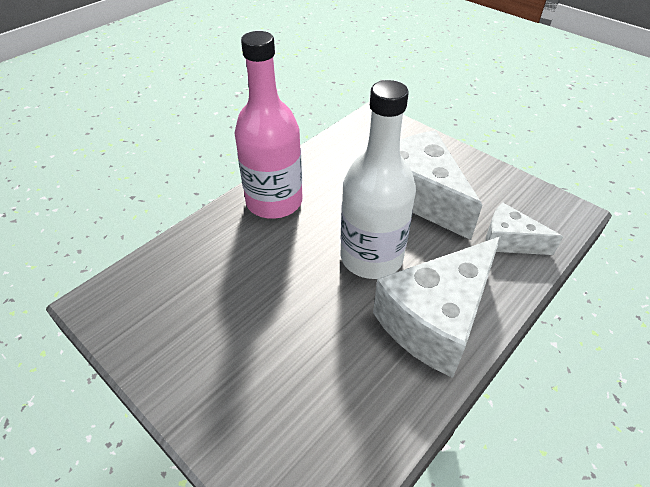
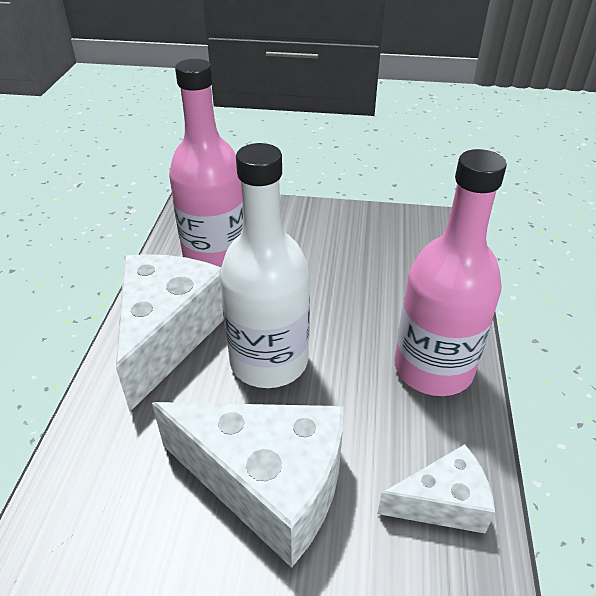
camera: 145 degrees right, 5 degrees down
(344, 392) = (216, 256): none -> pink bottle
(509, 241) = (109, 472): white cheese -> white cheese (442, 503)

